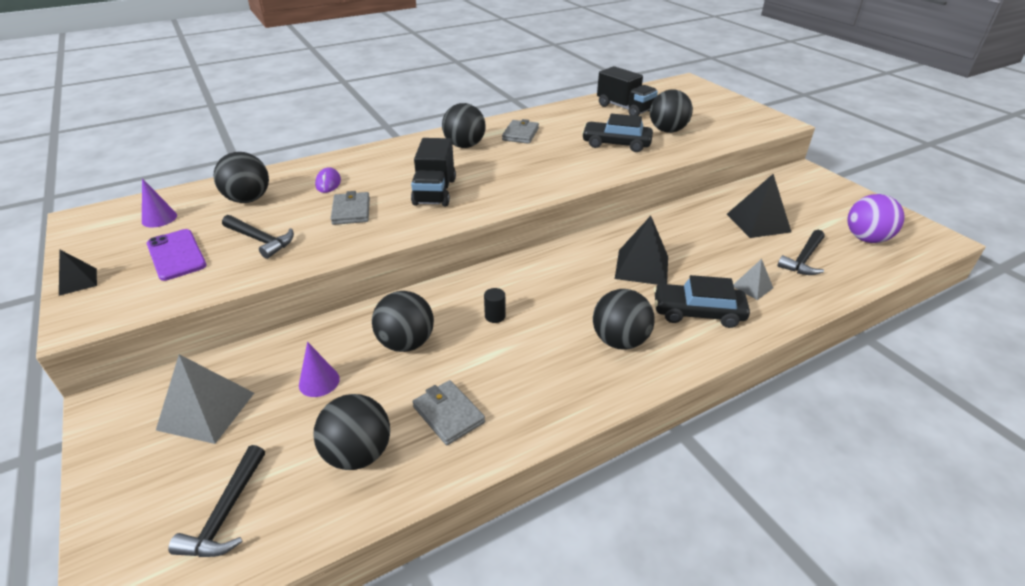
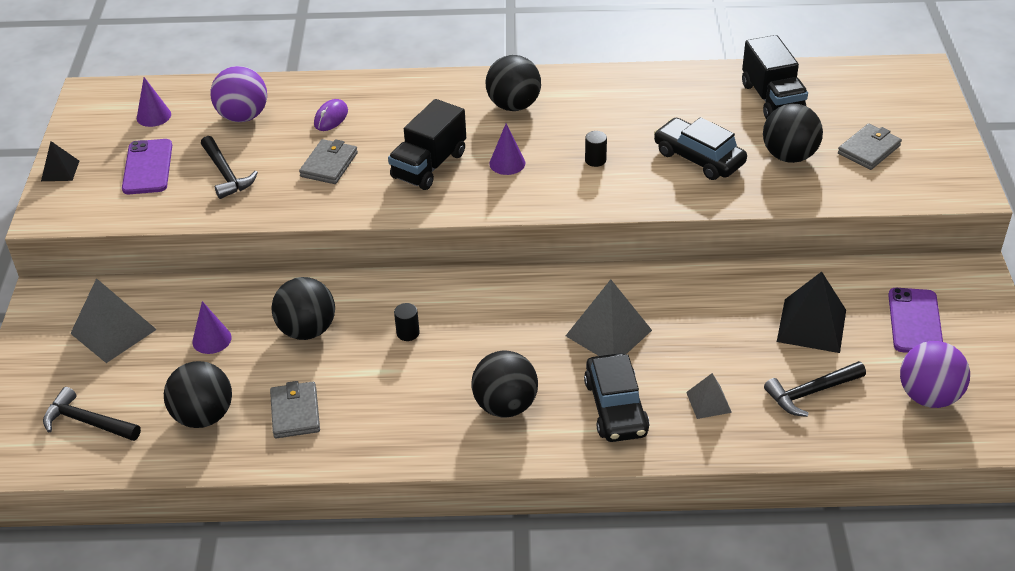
camera: 30 degrees right, 5 degrees up
(226, 513) = (87, 422): black hammer -> black hammer turned 75 degrees clockwise
(248, 199) = (243, 116): black ball -> purple ball
(492, 176) = (507, 163): none -> purple cone
(520, 134) = (594, 106): grey wallet -> grey wallet (869, 150)
(552, 160) = (595, 160): none -> black cylinder
(642, 267) = (608, 333): black pyramid -> grey pyramid
(698, 312) = (615, 407): black car -> black car turned 135 degrees counterclockwise
(809, 203) = (914, 321): none -> purple phone

